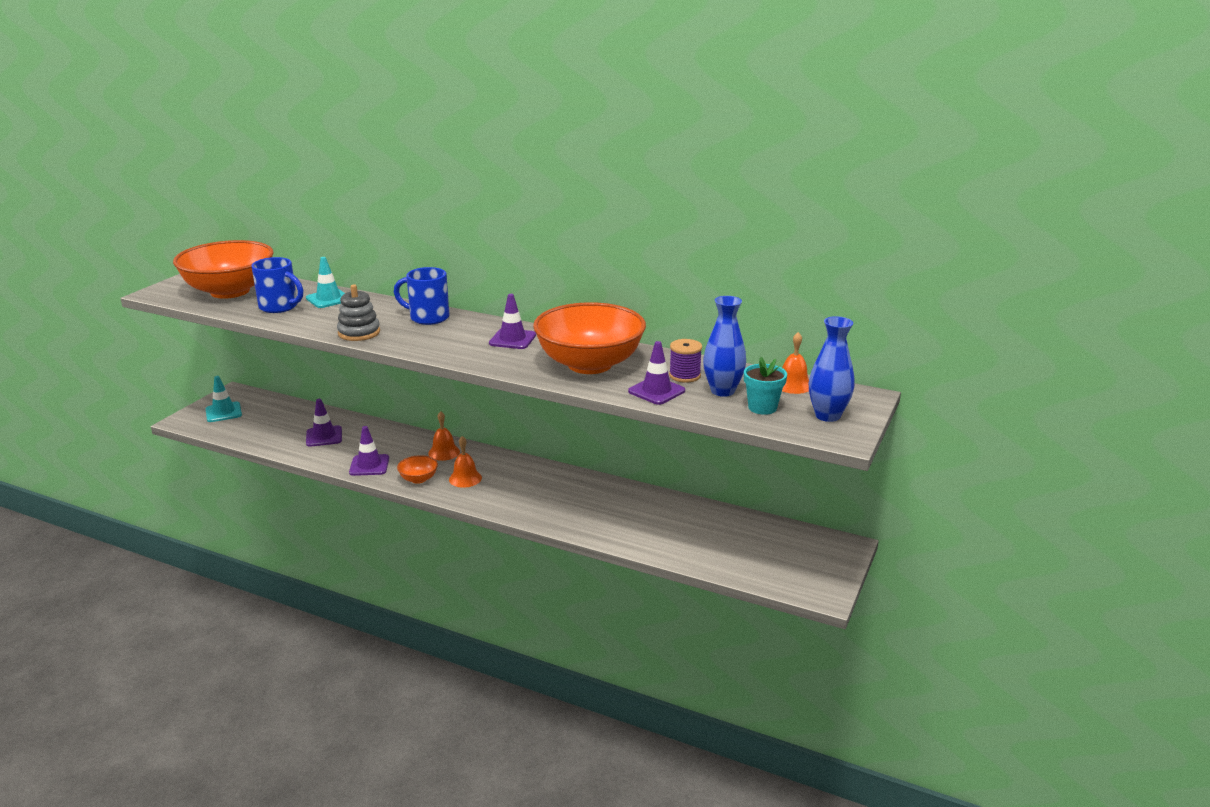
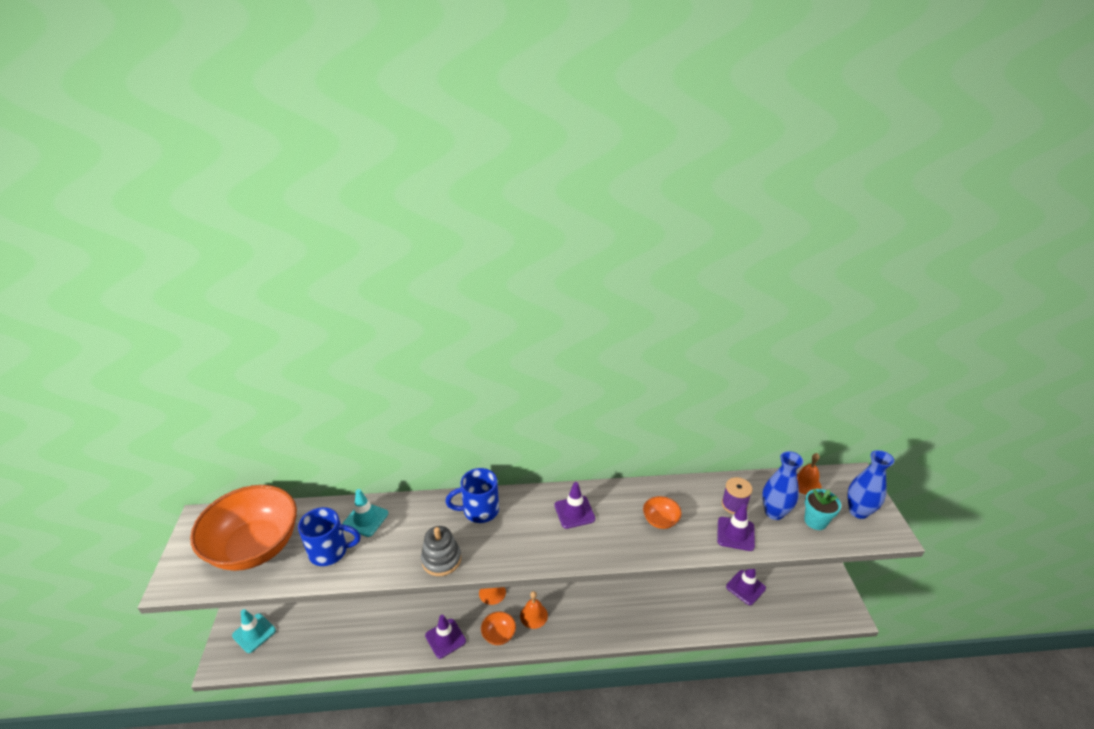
camera: 30 degrees left, 10 degrees up
(324, 436) = (376, 621): purple traffic cone -> purple traffic cone (745, 587)
(590, 364) = (660, 520): orange bowl -> orange bowl, size x0.41

